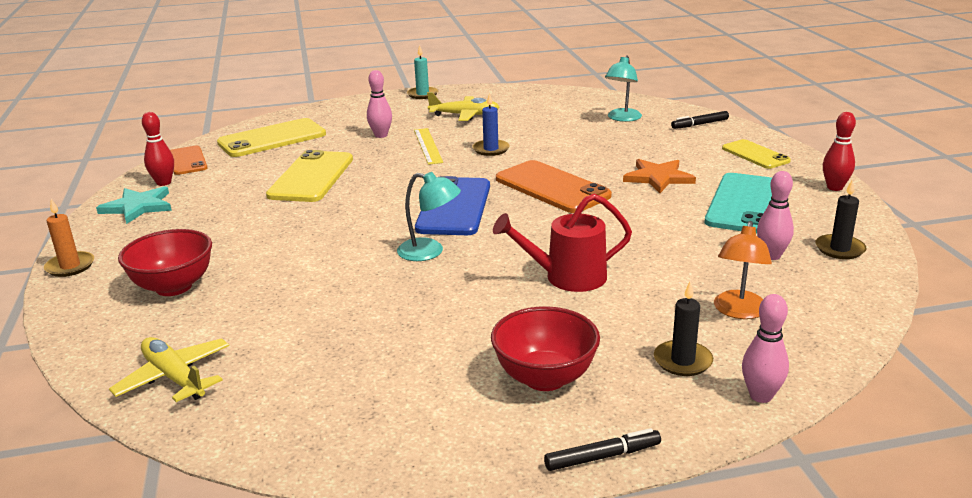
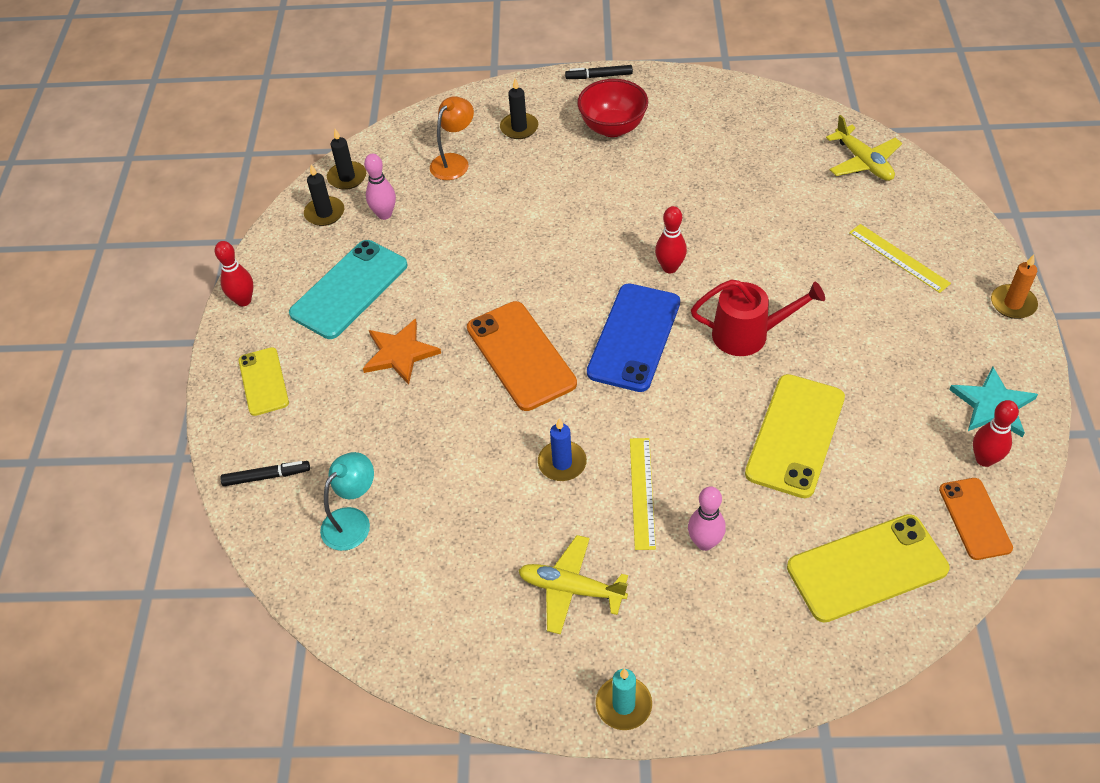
camera: 165 degrees left, 25 degrees up
(173, 287) = (898, 258): red bowl -> yellow ruler
(429, 252) = (670, 268): turquoise lamp -> red bowling pin
(566, 277) = (561, 216): red watering can -> red watering can (748, 334)
(760, 396) = (489, 98): pink bowling pin -> none
(855, 281) = (347, 177): none -> black candle

